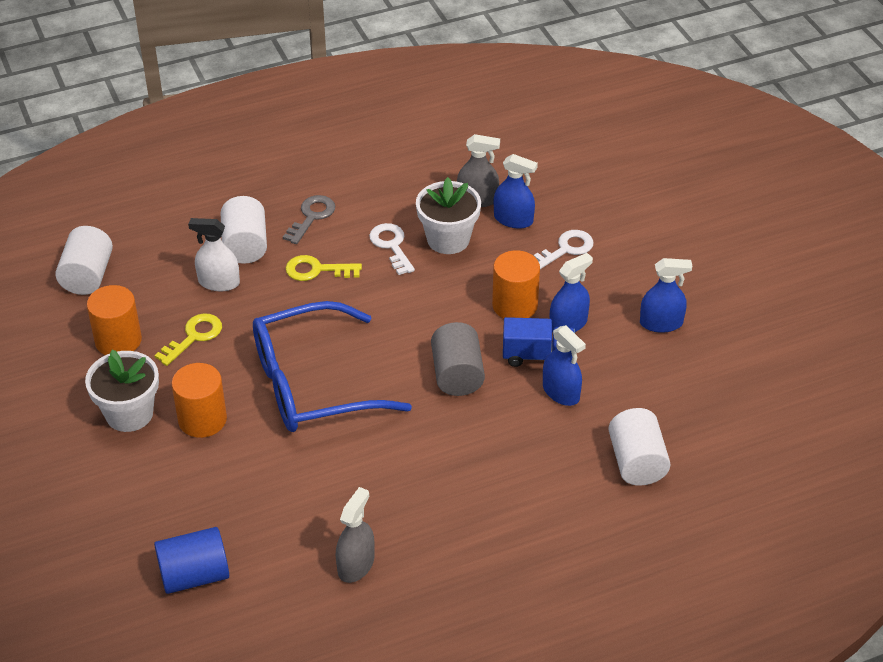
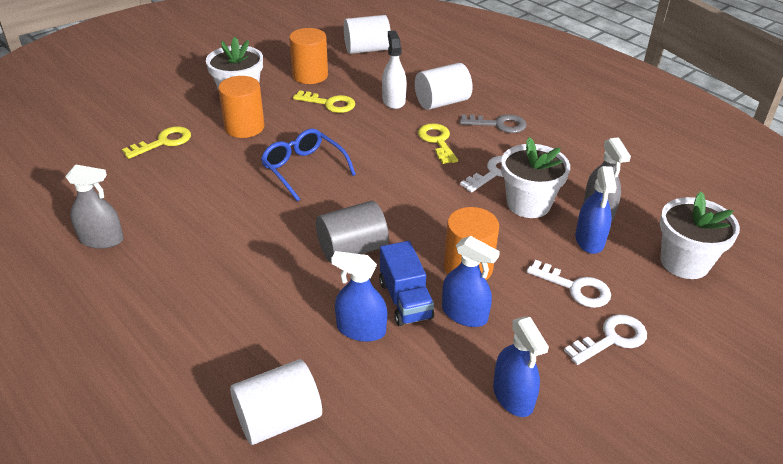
camera: 70 degrees right, 5 degrees down
(194, 497) = (163, 142): none -> yellow key
(194, 575) = (84, 161): blue cylinder -> none
(312, 384) = (303, 169): blue glasses -> blue glasses, size x0.57
(561, 392) = (361, 329): blue spray bottle -> blue spray bottle turned 75 degrees clockwise
(563, 177) = (684, 262): none -> white flower pot
(626, 250) = (611, 339): none -> white key

